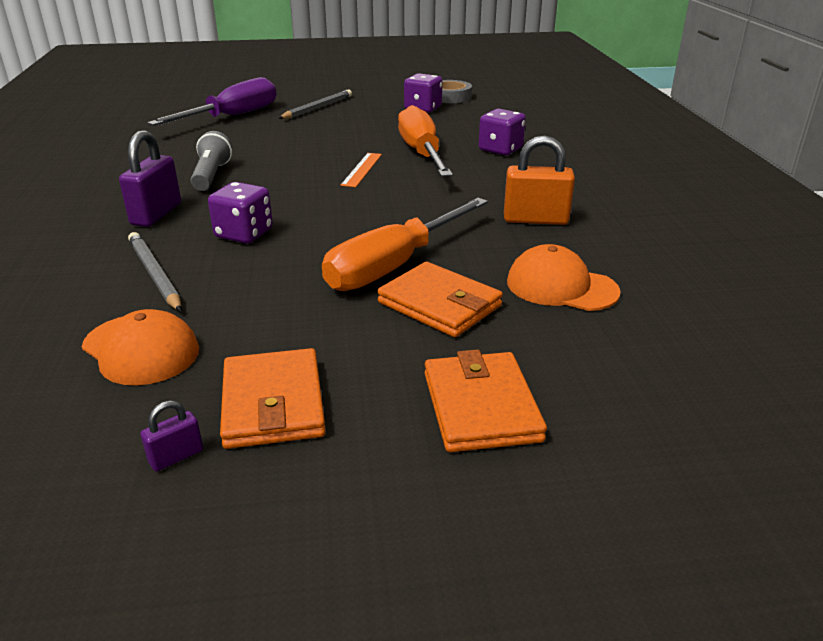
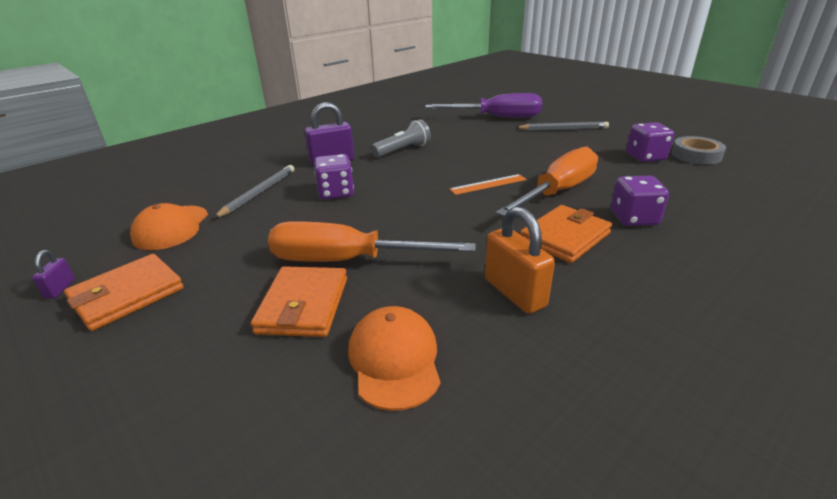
camera: 55 degrees right, 0 degrees up
(176, 456) = (60, 289): purple padlock -> purple padlock turned 75 degrees clockwise
(481, 406) = (154, 391): orange wallet -> orange wallet (565, 237)

